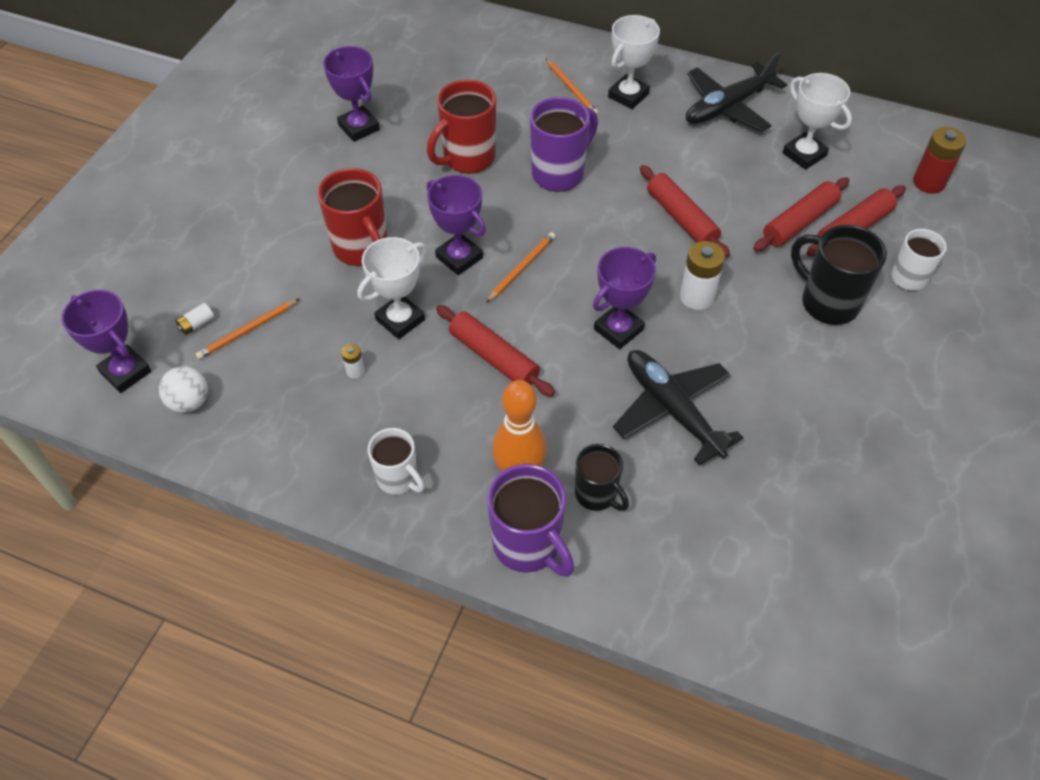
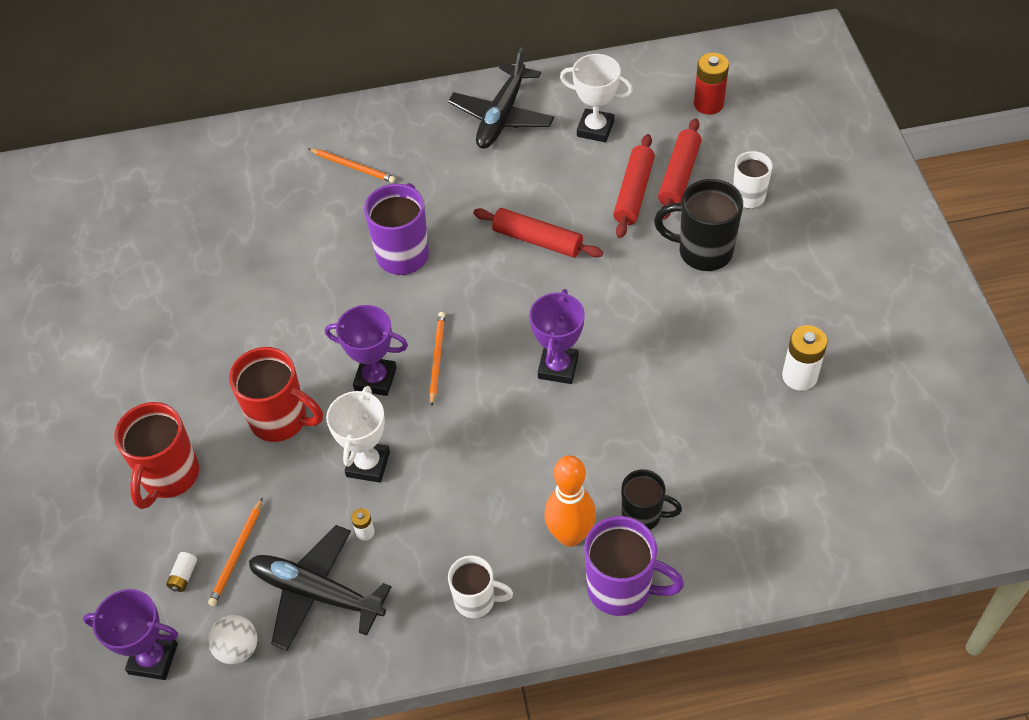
camera: 30 degrees left, 0 degrees up
(359, 127) = (183, 306): purple trophy -> none
(467, 158) = (310, 282): red mug -> red mug (169, 476)
(493, 357) = (474, 451): red rolling pin -> none
(628, 96) = (408, 148): white trophy -> none
(672, 410) = (650, 411): black plane -> black plane (317, 593)
(697, 297) = (599, 303): white battery -> white battery (799, 376)

